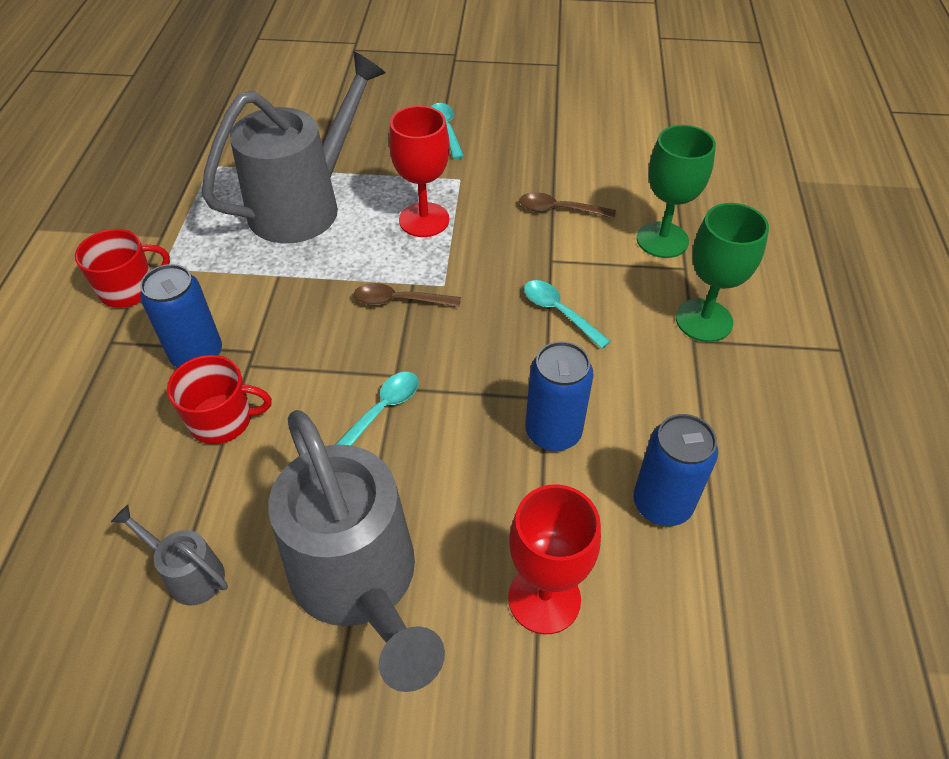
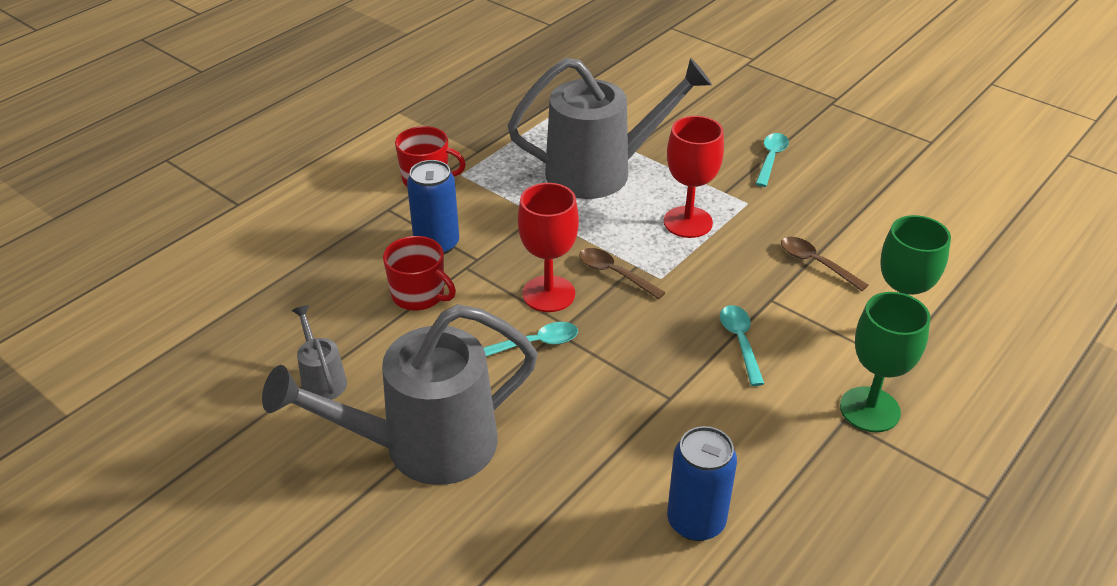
camera: 35 degrees right, 10 degrees down
(360, 584) = (423, 447): grey watering can -> grey watering can turned 60 degrees clockwise
(544, 598) = (542, 530): red goblet -> red goblet (548, 294)
(553, 432) = (653, 425): blue can -> none

